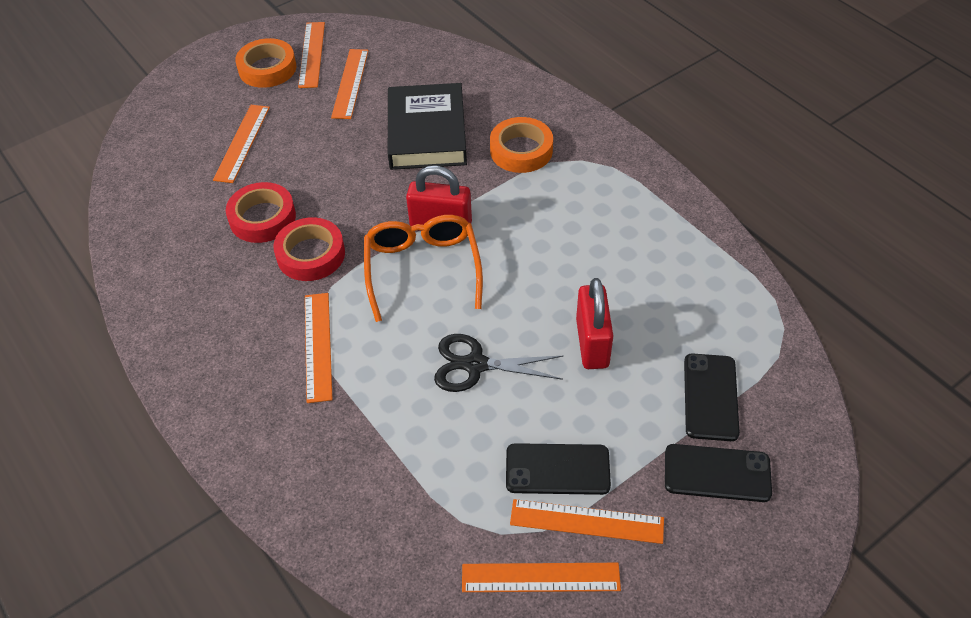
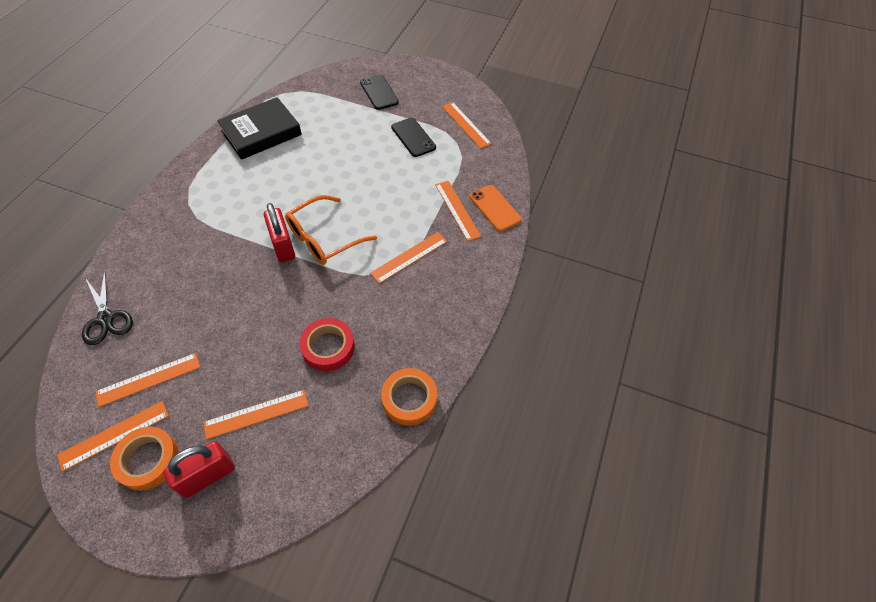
camera: 125 degrees left, 5 degrees up
(311, 254) = (345, 300): red tape -> none
(316, 504) = (495, 208): none -> orange phone
(427, 133) = (193, 296): black book -> black book (261, 133)
(475, 365) = (376, 187): black scissors -> black scissors (106, 319)
(521, 150) = (191, 236): orange tape -> orange tape (409, 399)
(586, 521) = (431, 121): orange ruler -> orange ruler (457, 210)
(592, 343) = (333, 151): red padlock -> red padlock (207, 476)
(710, 397) = (340, 104): black phone -> none

